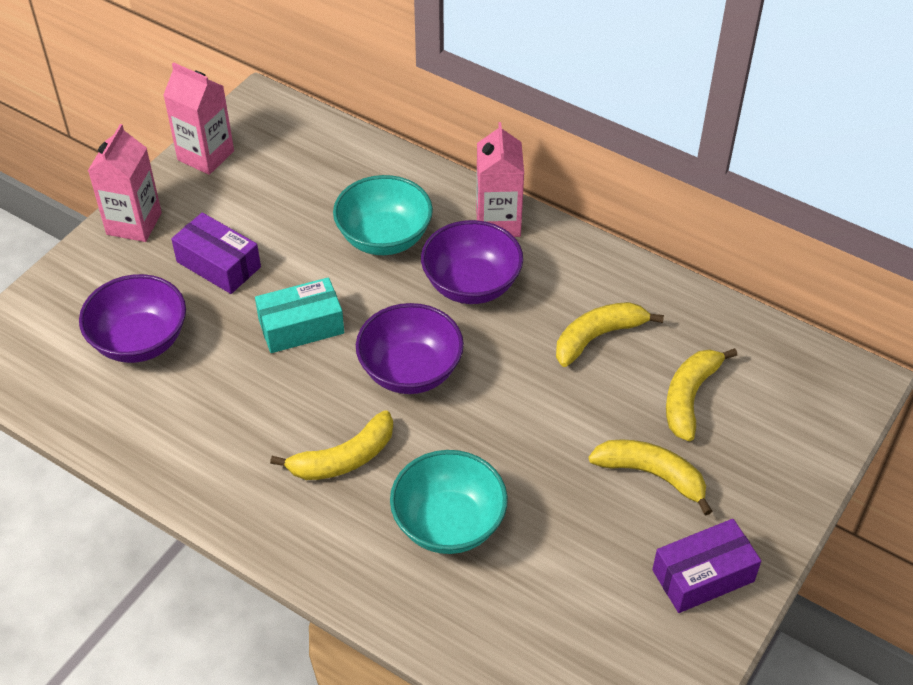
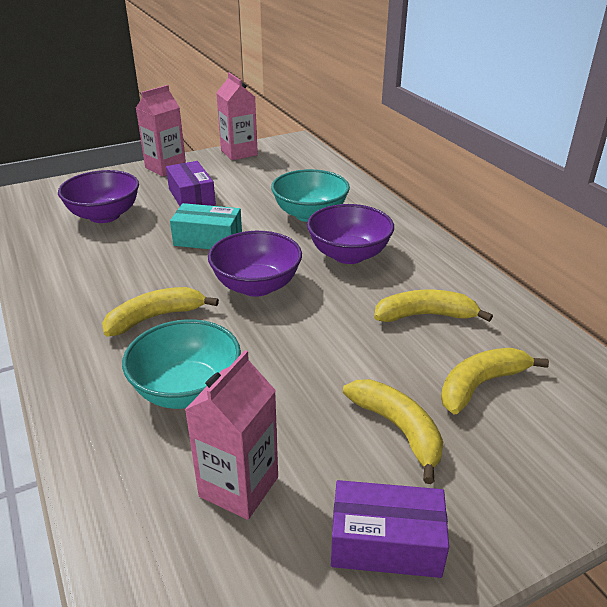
camera: 30 degrees right, 15 degrees down
(344, 458) = (155, 317): yellow banana -> yellow banana turned 150 degrees clockwise
(498, 222) = (399, 229): pink carton -> pink carton (239, 486)

